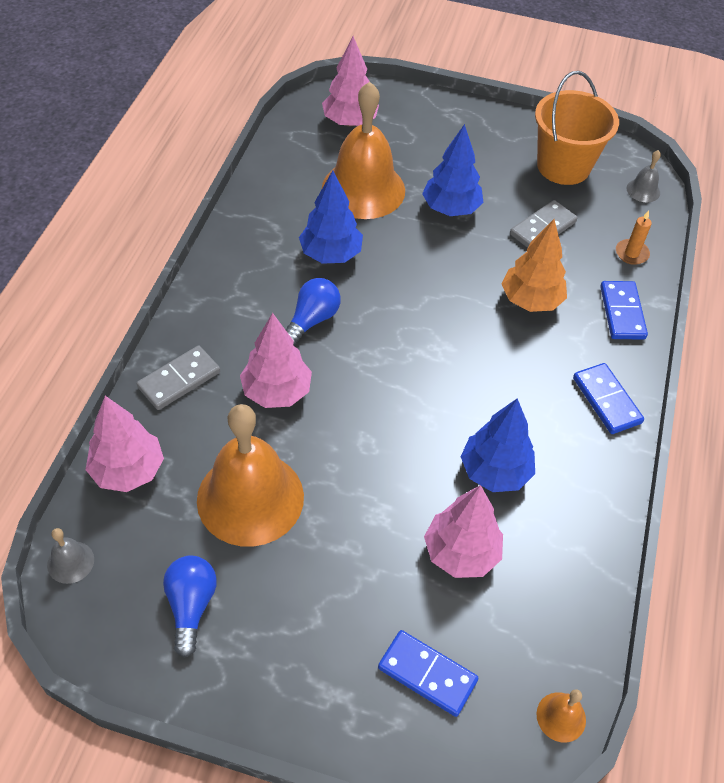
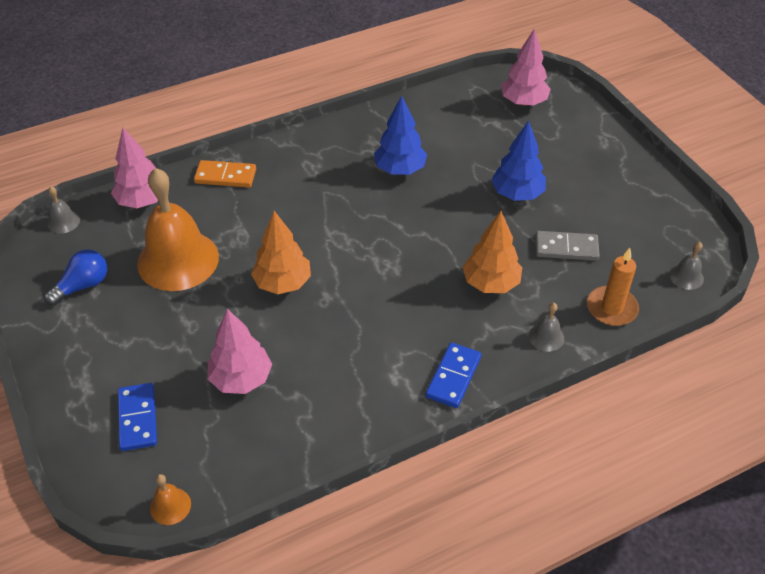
camera: 50 degrees right, 5 degrees down
(179, 380) = (225, 176): grey domino -> orange domino
(276, 392) = (265, 219): pink tree -> none
(312, 320) = (337, 197): blue light bulb -> none
(363, 189) = (474, 146): orange bell -> none
(375, 437) = (283, 283): none -> orange tree
(495, 472) = (322, 356): blue tree -> none
(563, 166) = (643, 221): orange bucket -> none
(622, 312) = (546, 337): blue domino -> grey bell
(631, 253) = (611, 308): orange candle -> orange candle, size x1.54

